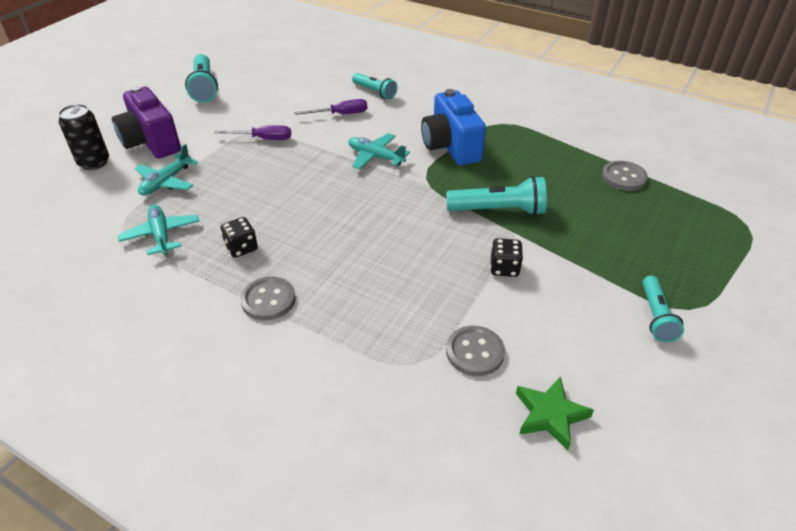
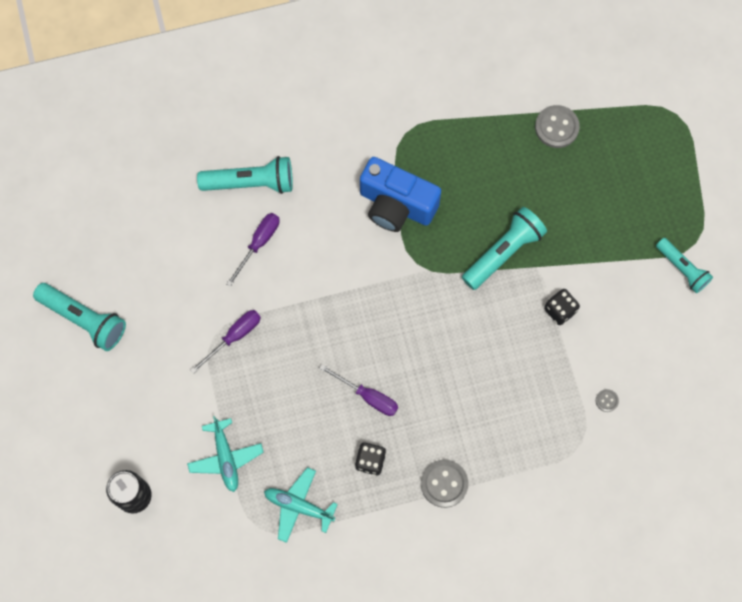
camera: 45 degrees left, 30 degrees up
(151, 142) = (146, 430): purple camera -> none
(294, 215) = (367, 396): none -> purple screwdriver
(375, 92) = (251, 182): turquoise flashlight -> turquoise flashlight, size x1.50
(376, 157) = (352, 273): turquoise plane -> none
(474, 352) = (606, 400): grey button -> grey button, size x0.49
(550, 415) = (684, 406): green star -> none

